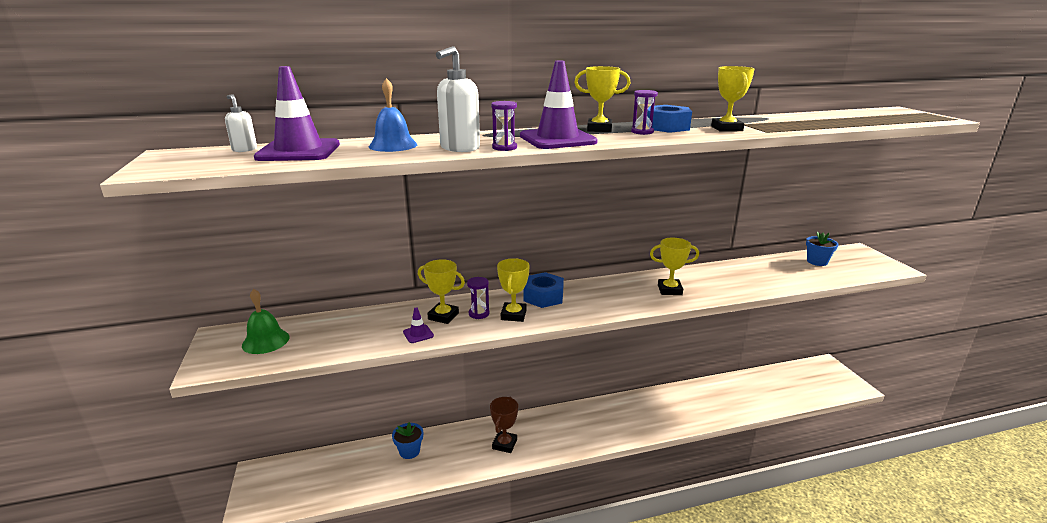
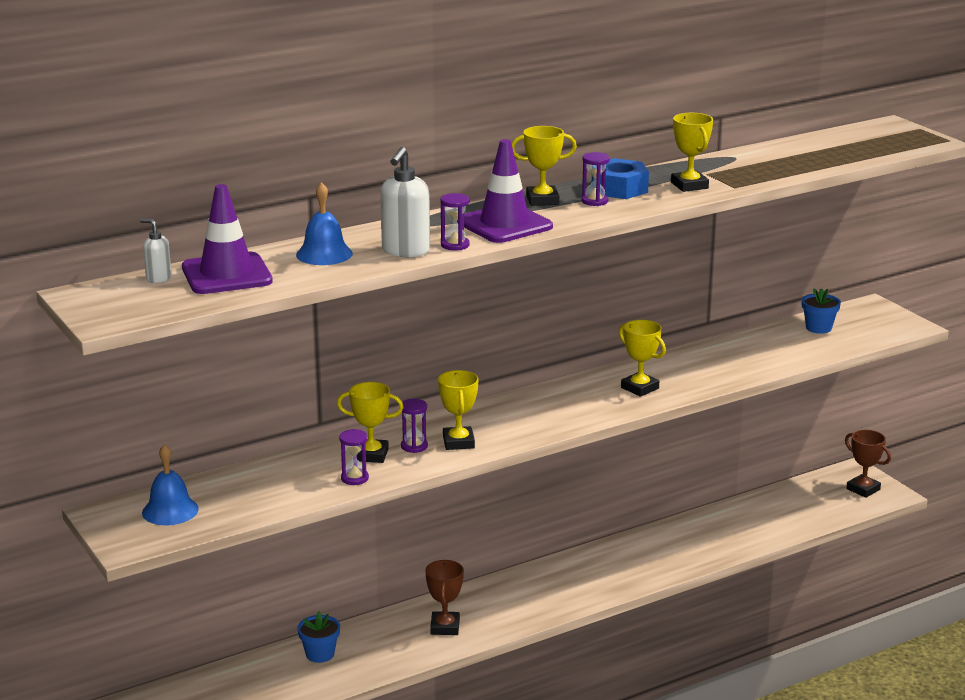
camera: 15 degrees left, 0 degrees up
(265, 341) = (170, 510): green bell -> blue bell
(418, 334) = (354, 478): purple traffic cone -> purple hourglass
(543, 296) = (484, 416): blue nut -> none
(669, 290) = (640, 388): yellow trophy -> yellow trophy turned 60 degrees clockwise
(833, 379) = (863, 489): none -> brown trophy

